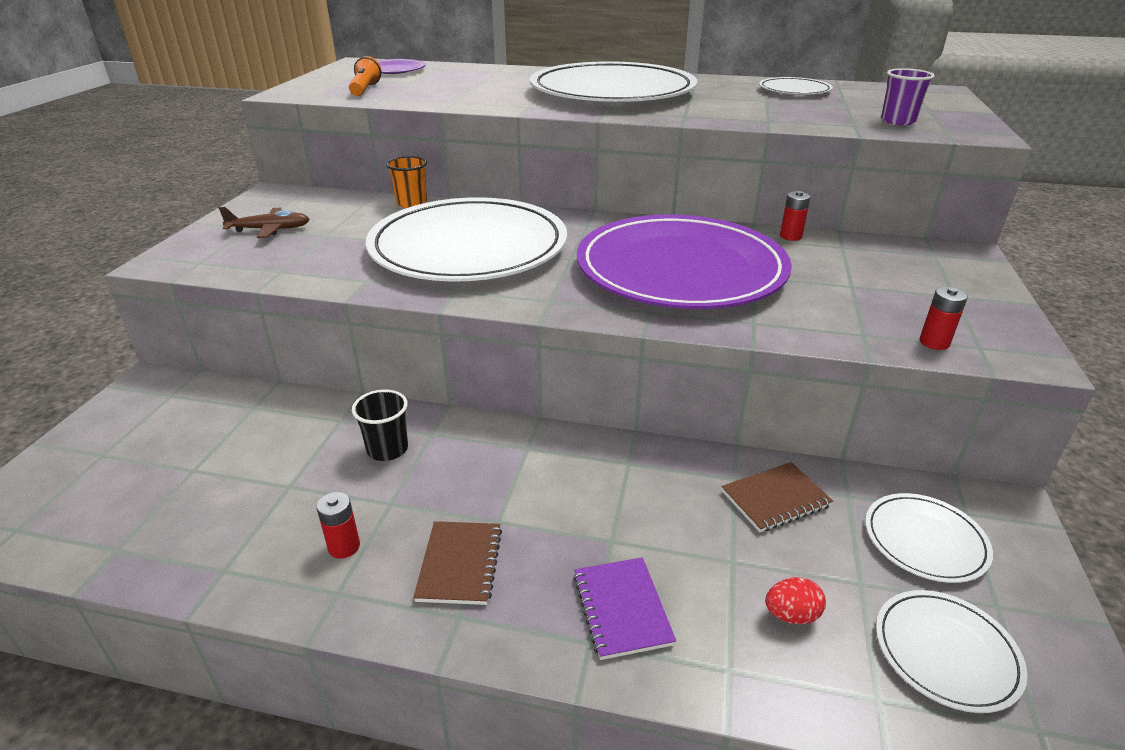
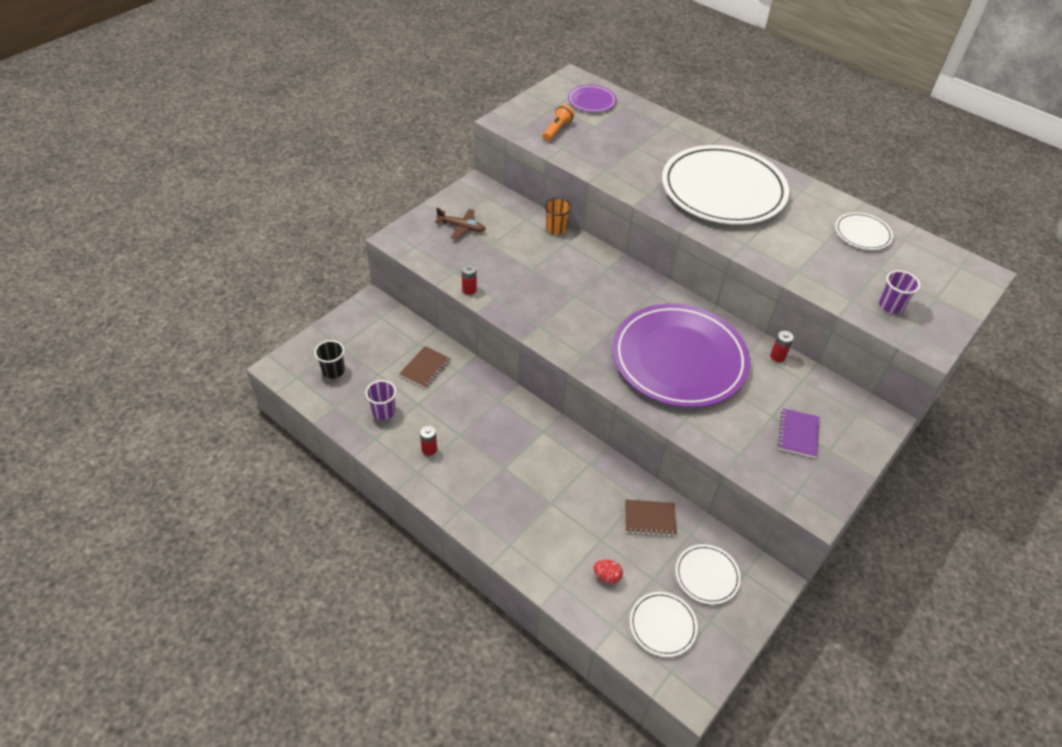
camera: 25 degrees right, 15 degrees up
(225, 520) = (383, 411): none -> purple cup
(387, 449) = (472, 401): black cup -> black cup (333, 371)
(460, 564) = (475, 482): brown notebook -> brown notebook (425, 368)
(468, 247) = (566, 289): white plate -> none
(621, 609) = (533, 537): purple notebook -> purple notebook (798, 434)
(934, 342) = (774, 477): red battery -> red battery (469, 289)

